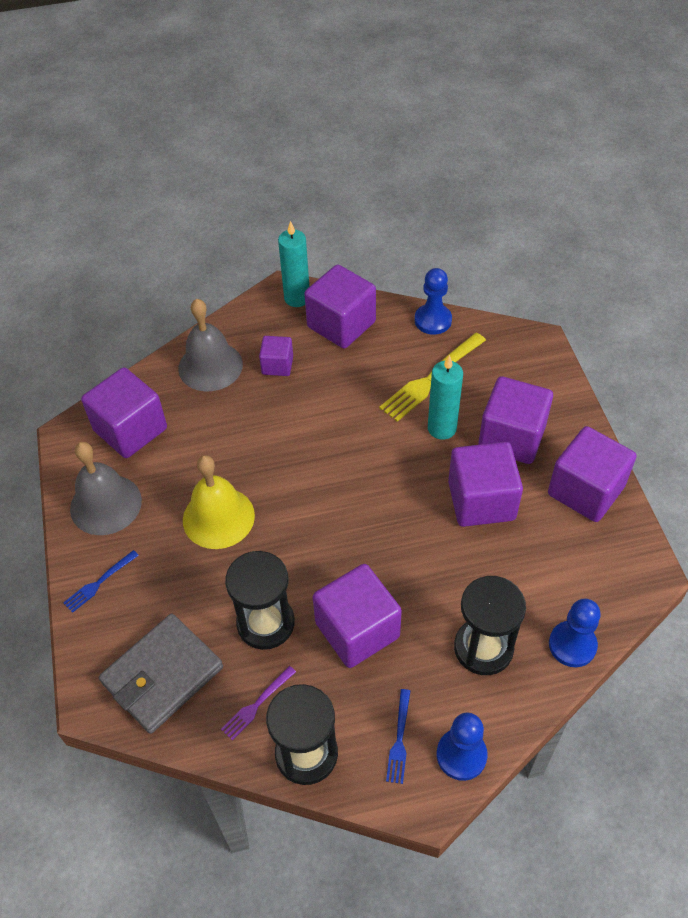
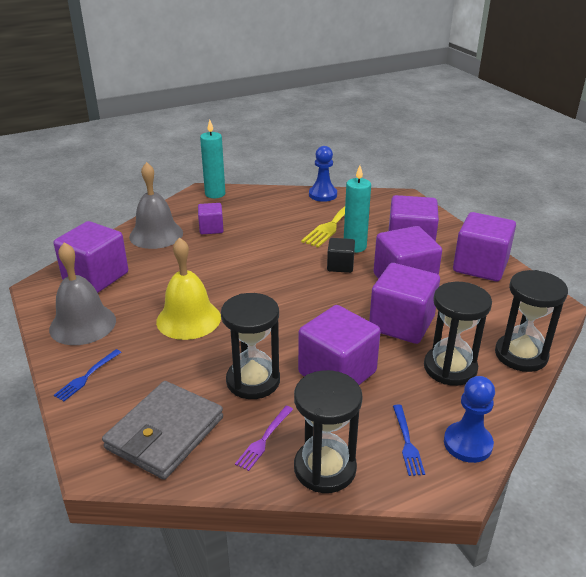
camera: 15 degrees left, 20 degrees down
(341, 324) = (254, 203): purple cube -> purple cube (401, 324)
(413, 459) = (340, 266): none -> black cube
(572, 645) = (521, 355): blue pawn -> black hourglass

